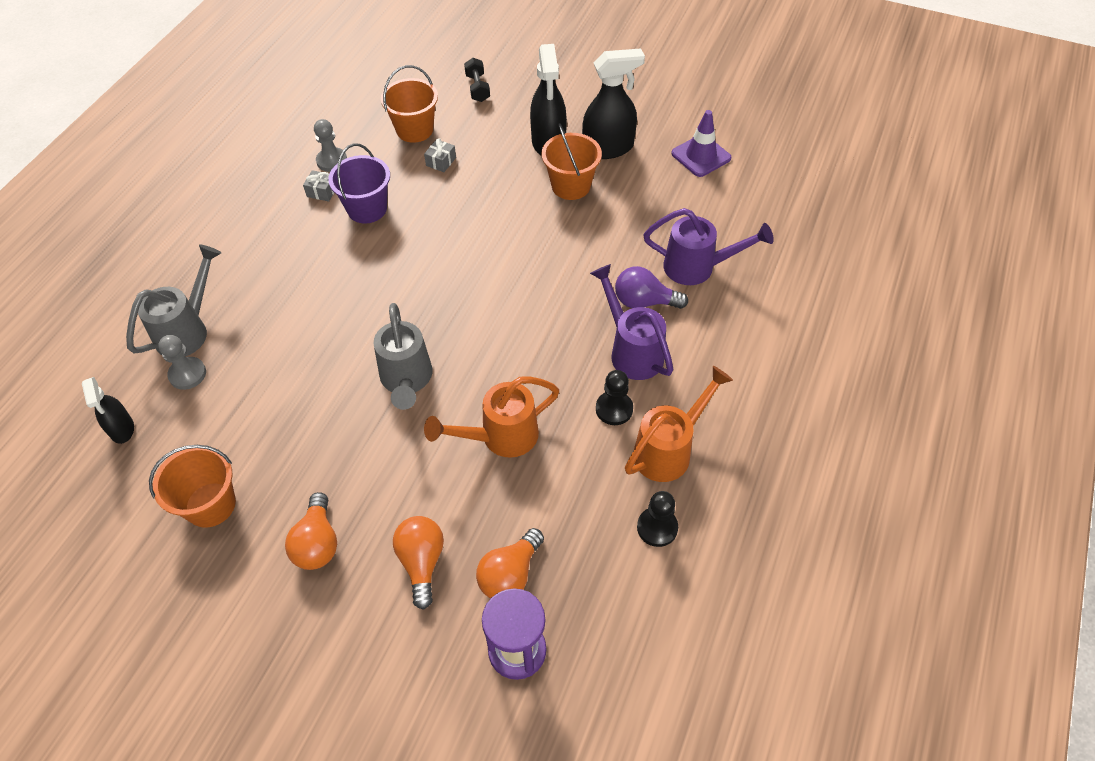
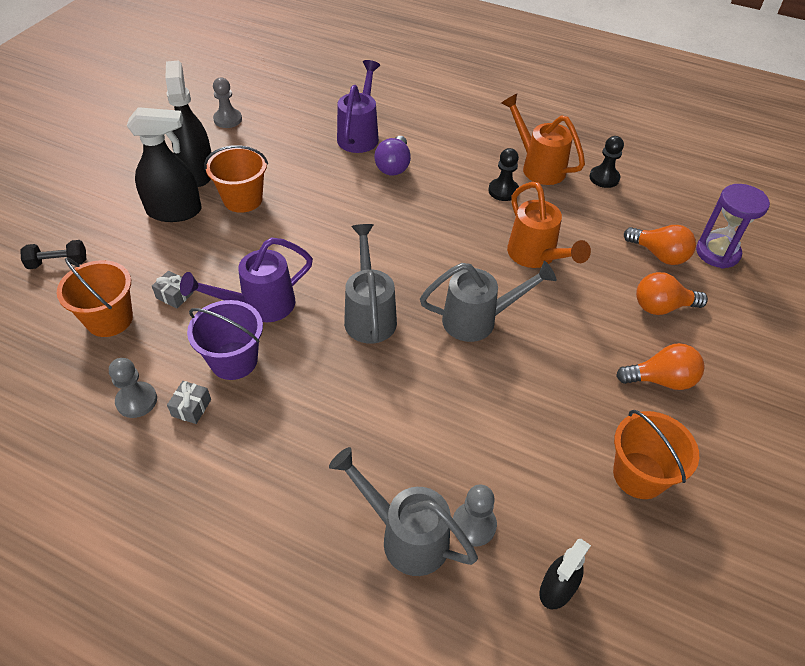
camera: 90 degrees left, 5 degrees down
(122, 429) = (557, 589): black spray bottle -> black spray bottle turned 150 degrees clockwise
(416, 294) = (369, 314): none -> grey watering can
(631, 350) = (444, 177): purple watering can -> purple watering can (259, 306)
(701, 156) = (228, 119): purple traffic cone -> grey pawn

